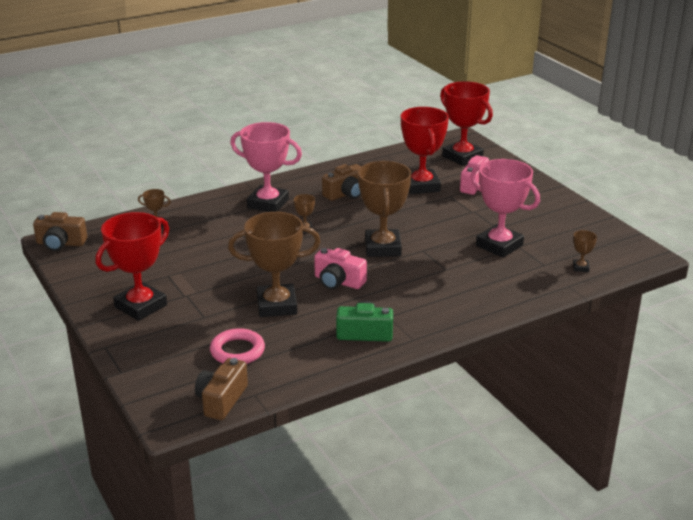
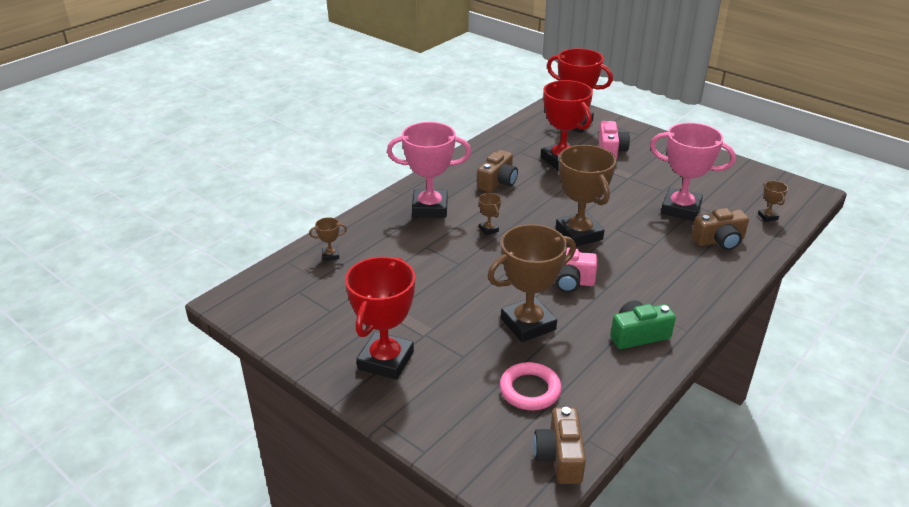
camera: 20 degrees left, 5 degrees up
(60, 243) = (239, 302): brown camera -> brown camera (719, 241)

